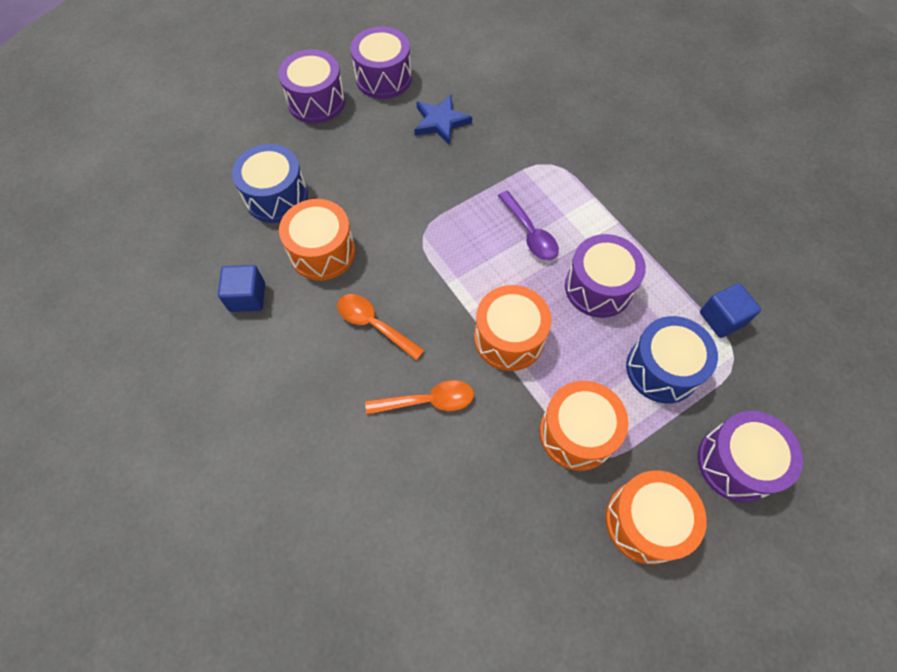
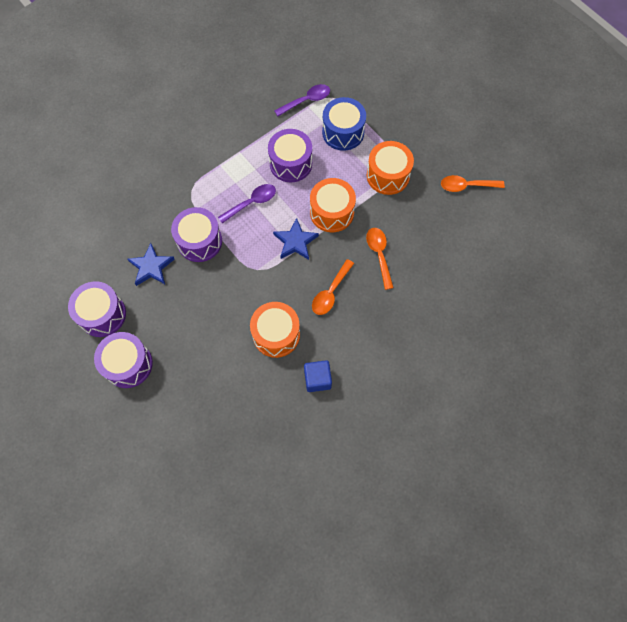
camera: 95 degrees left, 5 degrees up
(276, 197) = (228, 377): blue drum -> none
(462, 284) = (295, 241): none -> blue star
(554, 576) = (466, 186): none -> orange spoon
(645, 521) = (431, 144): orange drum -> none
(722, 318) = (306, 101): blue cube -> purple spoon
(736, 463) = (393, 102): purple drum -> purple drum (199, 241)

